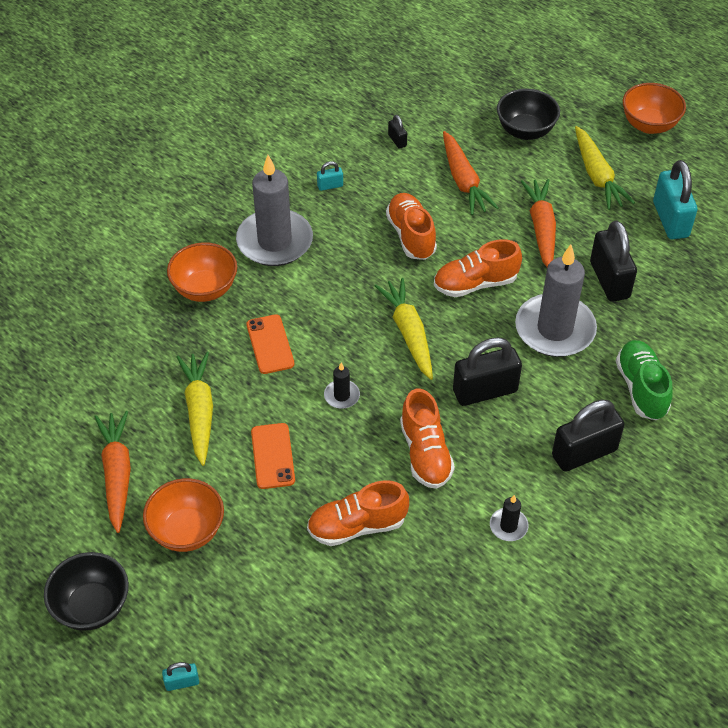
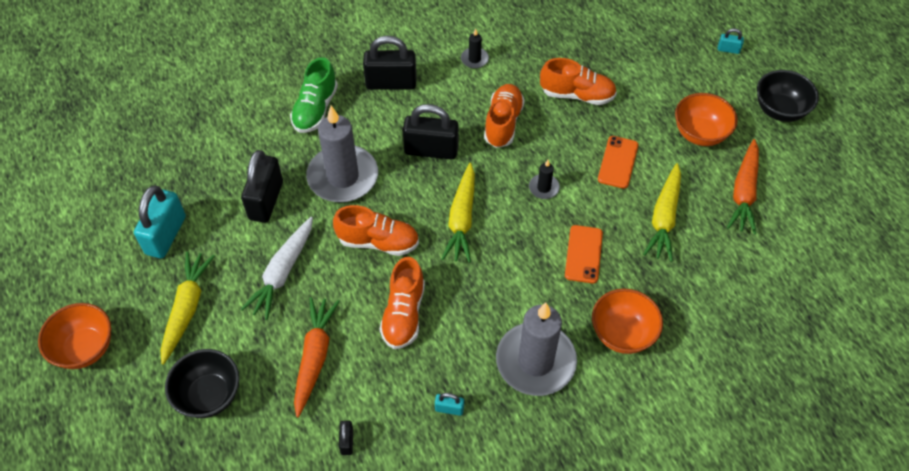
camera: 155 degrees left, 5 degrees up
(541, 228) = (282, 272): orange carrot -> white carrot

